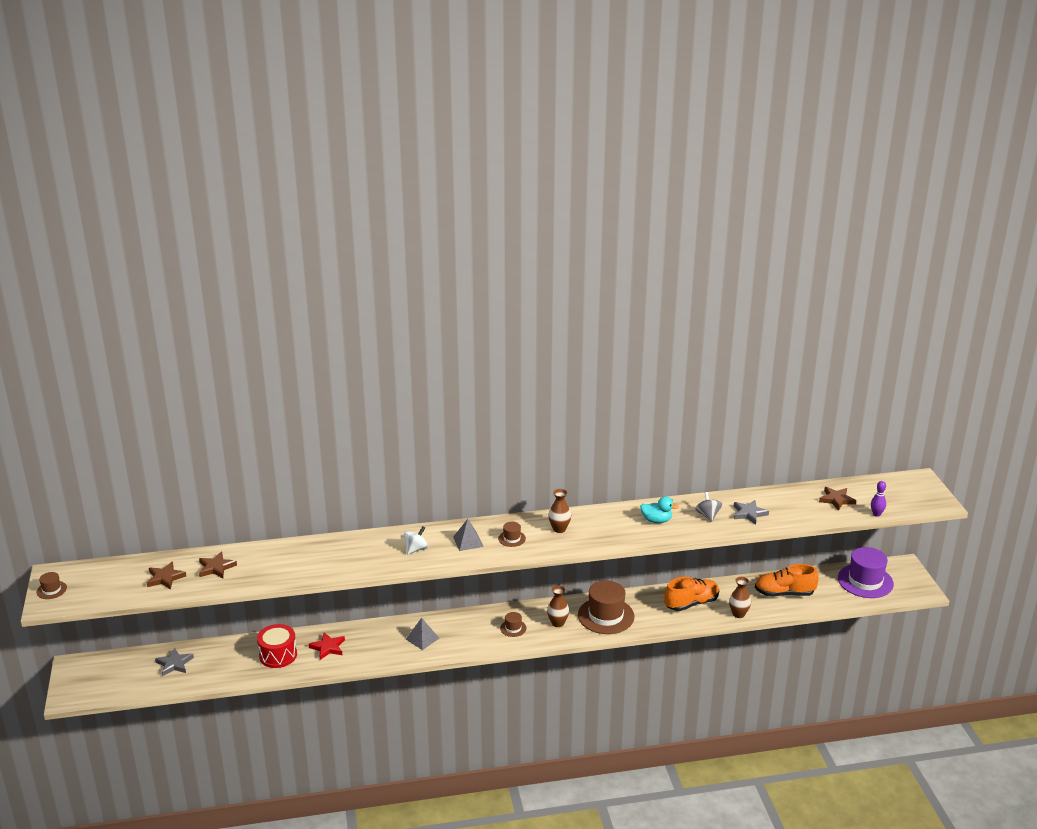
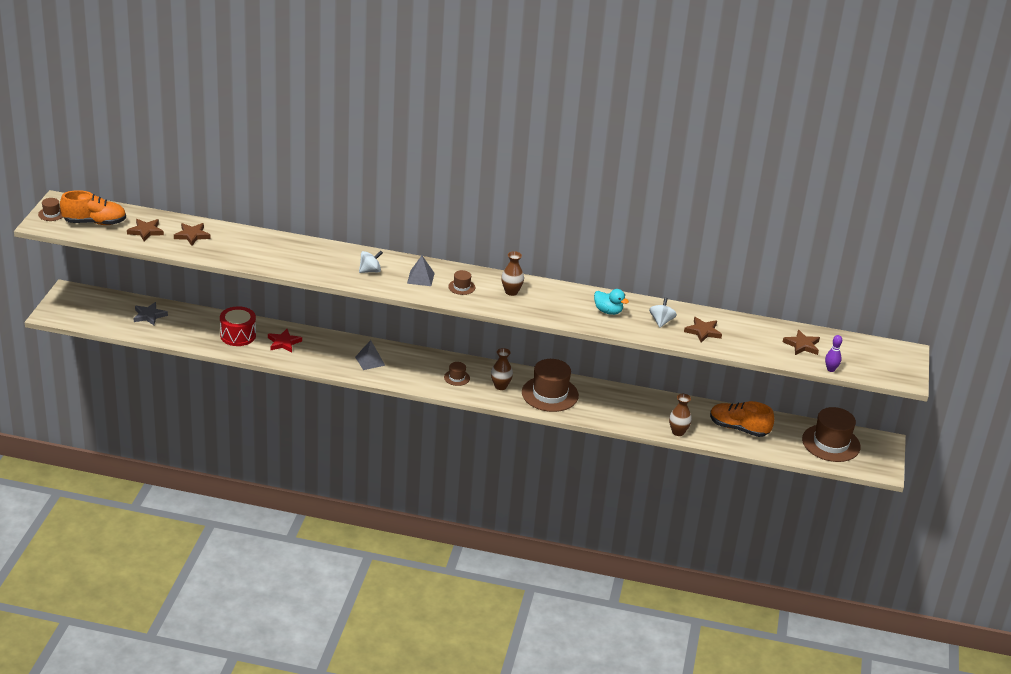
camera: 20 degrees right, 5 degrees up
(691, 603) = (640, 409): orange shoe -> orange shoe (95, 222)
(708, 515) = (661, 321): grey spinning top -> white spinning top
(749, 513) = (703, 331): grey star -> brown star
(865, 581) = (831, 443): purple hat -> brown hat

